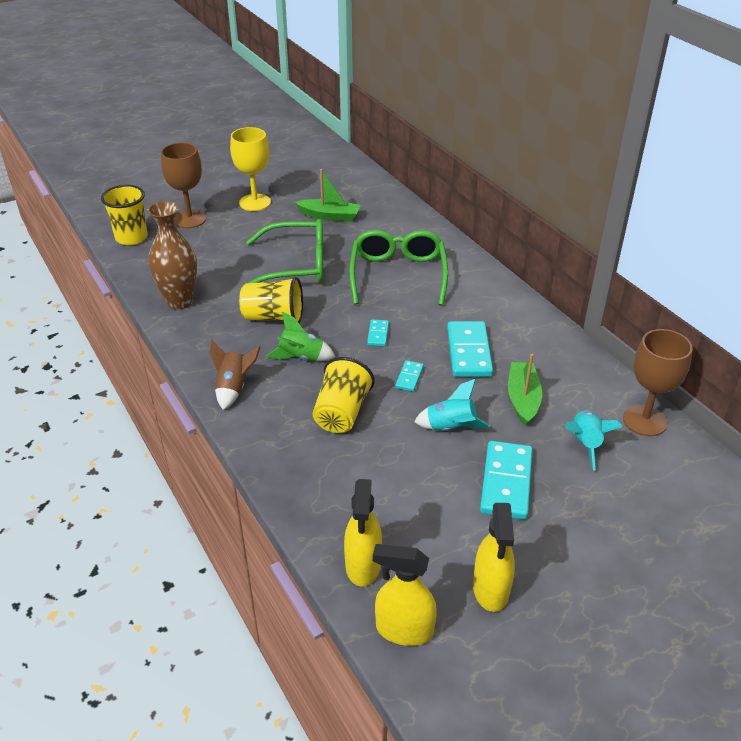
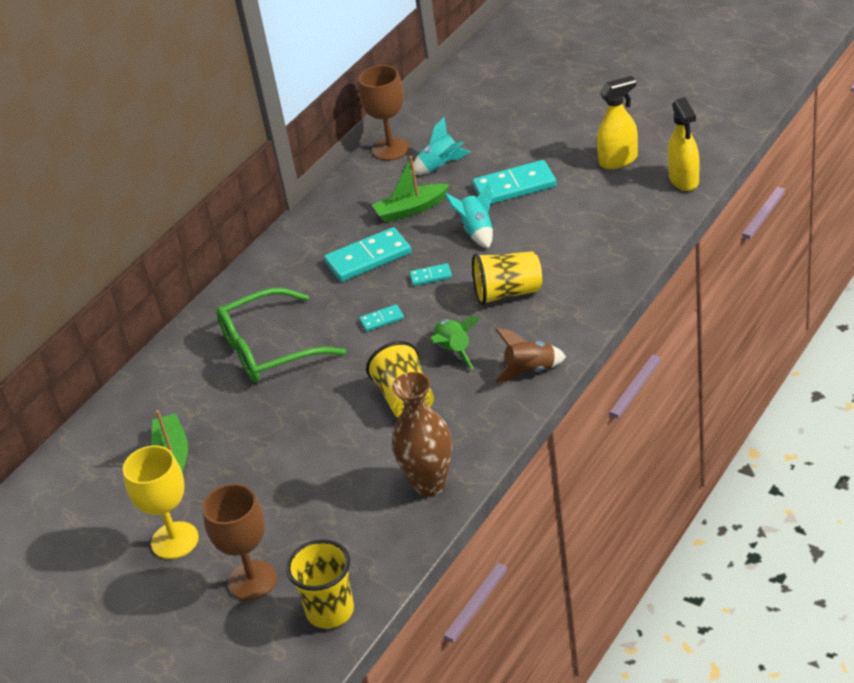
camera: 110 degrees left, 0 degrees up
(296, 266) = (300, 430): green glasses -> none
(363, 565) = (651, 216): yellow spray bottle -> none

